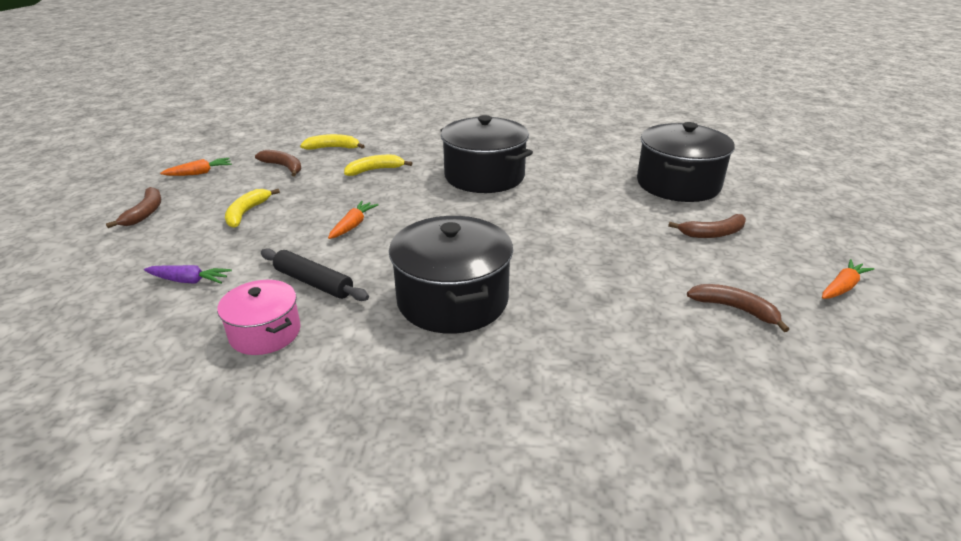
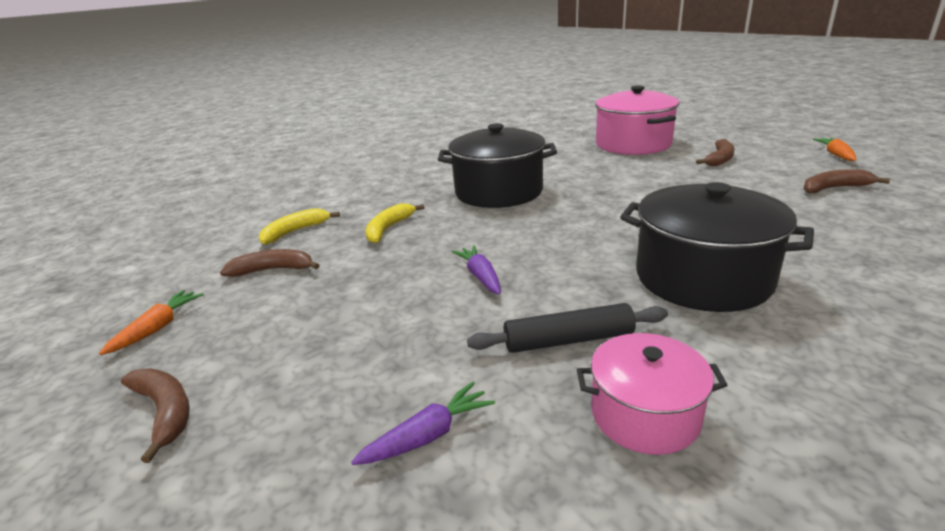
camera: 40 degrees left, 5 degrees down
(246, 213) = (331, 329): yellow banana -> none
(353, 225) = (480, 276): orange carrot -> purple carrot
(678, 184) = (633, 144): black pot -> pink pot

